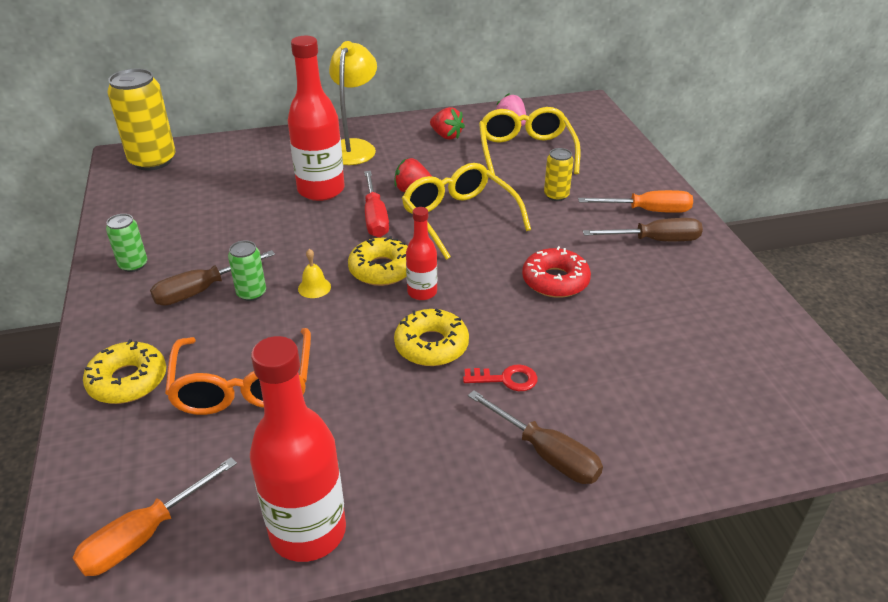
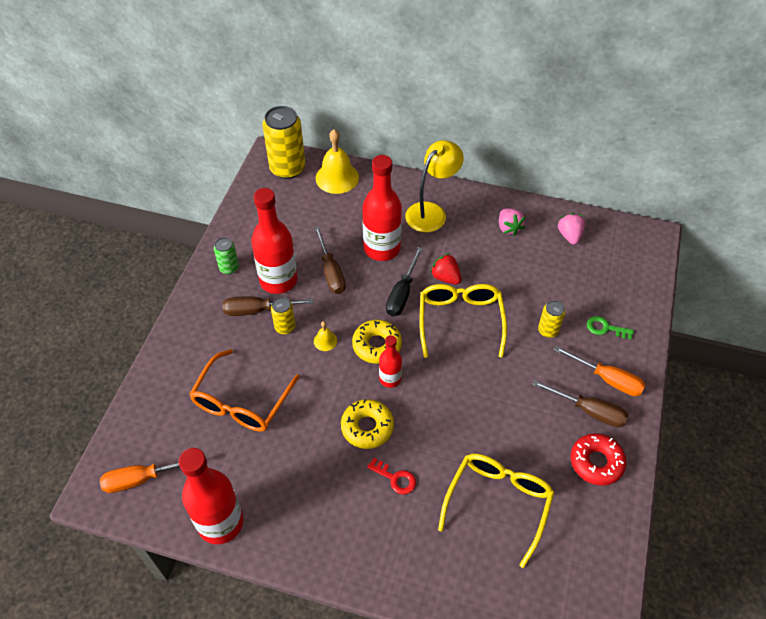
camera: 30 degrees right, 15 degrees up
(128, 381) = (183, 365): yellow donut -> none
(211, 255) = (278, 280): none -> red bottle
(221, 151) = (337, 177): none -> yellow bell
(251, 293) = (285, 327): green can -> yellow can
(375, 218) = (402, 293): red screwdriver -> black screwdriver
(446, 136) = (508, 228): red strawberry -> pink strawberry
(526, 152) = (558, 273): yellow glasses -> yellow glasses (498, 504)
(546, 453) = (380, 546): brown screwdriver -> brown screwdriver (331, 272)
(555, 281) = (486, 413): red donut -> red donut (596, 462)
(608, 176) = (605, 328): none -> green key

